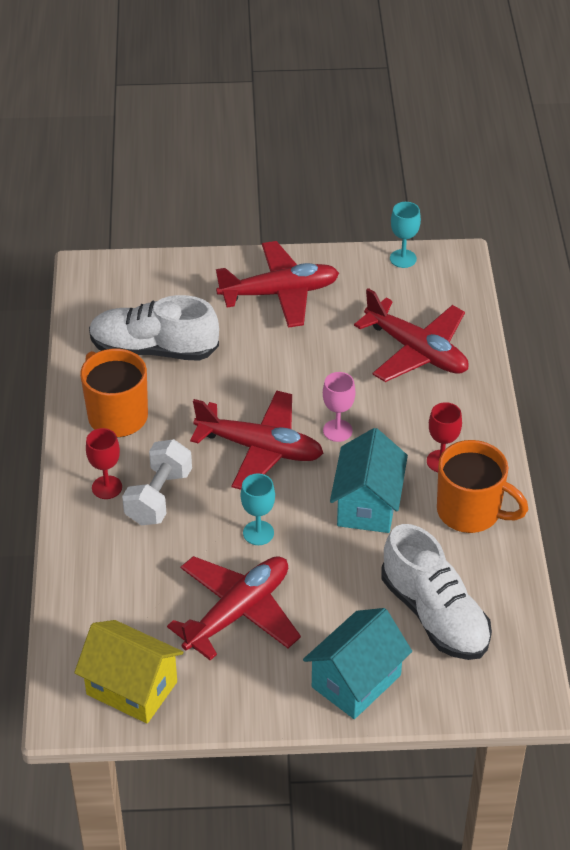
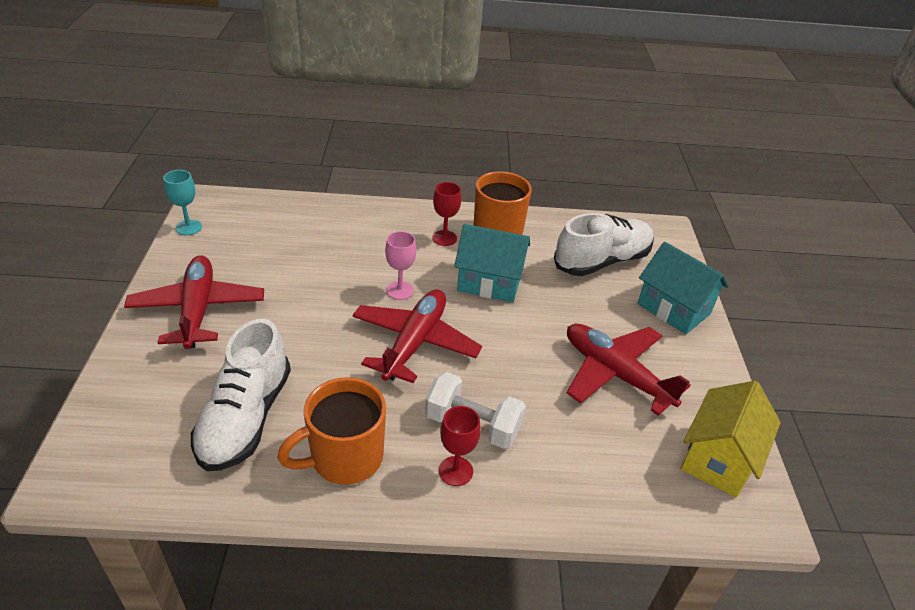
camera: 90 degrees left, 5 degrees down
(258, 533) = (521, 353): turquoise goblet -> none
(416, 351) = (313, 235): red plane -> none

